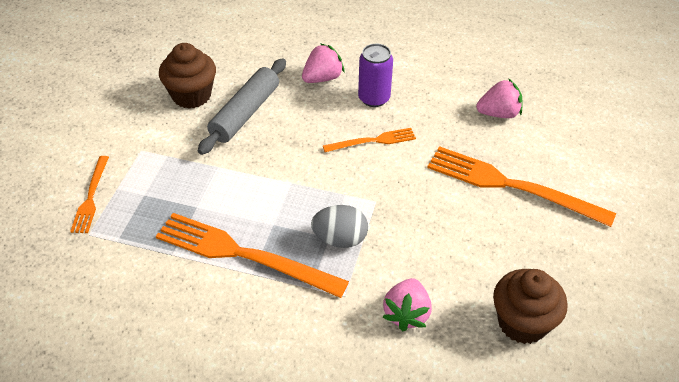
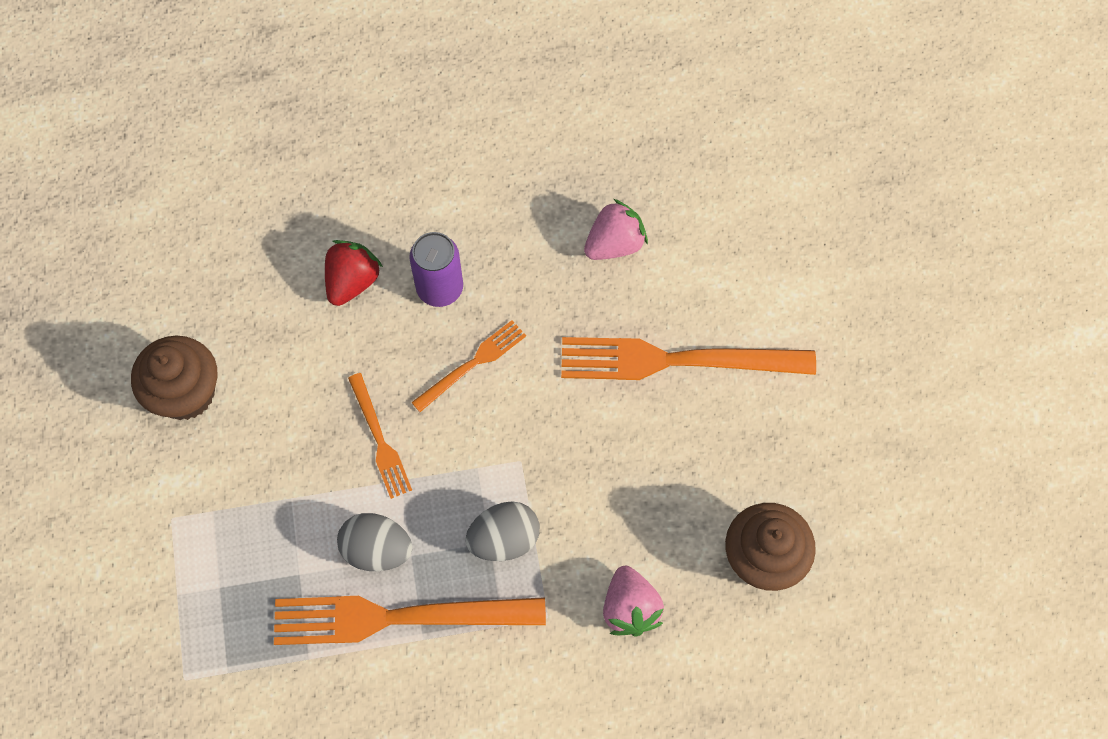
camera: 25 degrees left, 20 degrees up
(91, 197) = (151, 623): orange fork -> orange fork (379, 439)
(245, 113) = (278, 392): grey rolling pin -> none
(253, 213) = (377, 550): none -> grey egg
(322, 78) = (352, 281): pink strawberry -> red strawberry

